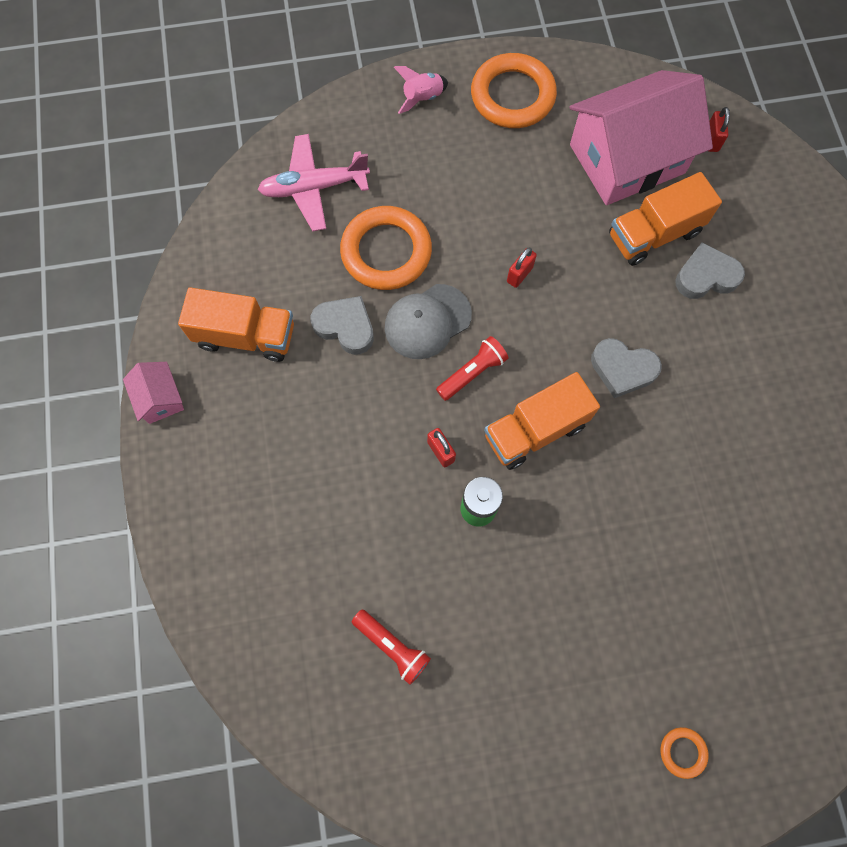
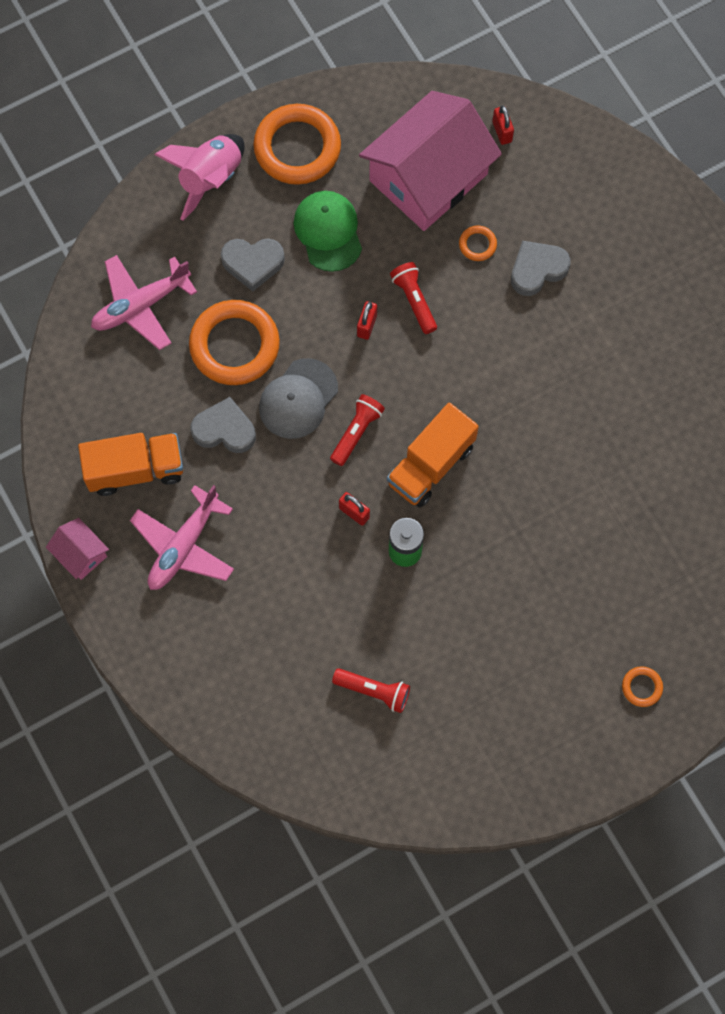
camera: 20 degrees left, 0 degrees up
(261, 425) = (184, 546): none -> pink plane
(422, 98) = (210, 179): pink rocket -> pink rocket, size x1.68
(514, 177) = (328, 231): none -> green cap
(574, 266) = (414, 301): none -> red flashlight
(622, 369) = (490, 383): grey heart -> grey heart (253, 263)
(654, 234) = (477, 245): orange truck -> orange ring

